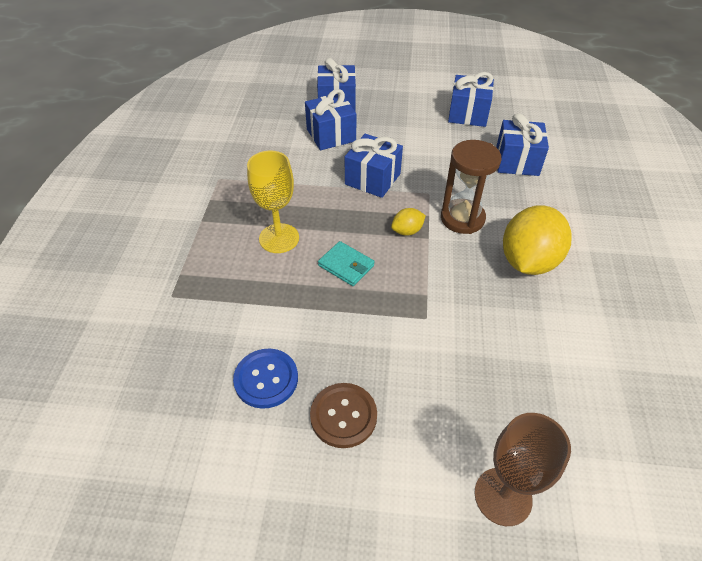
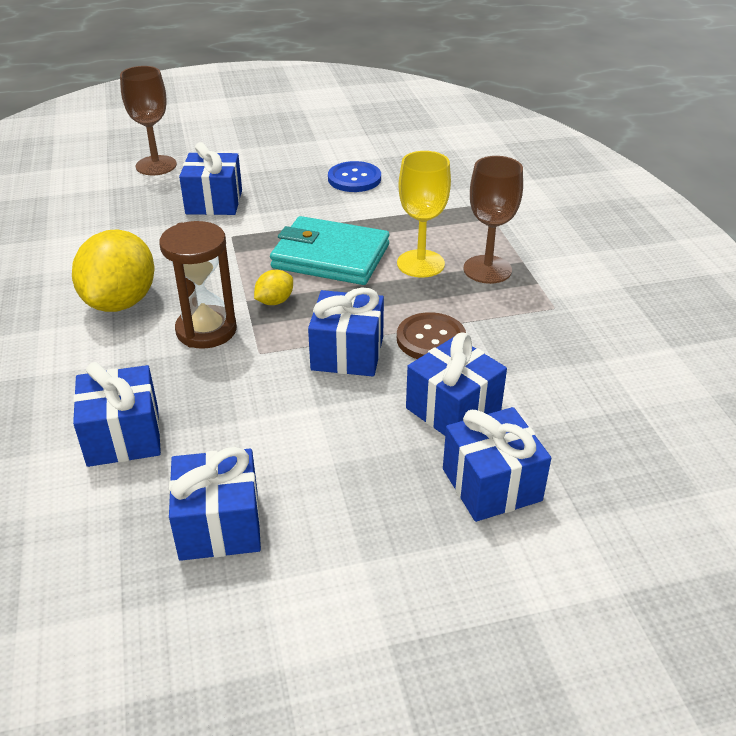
camera: 160 degrees right, 10 degrees down
(234, 219) = (487, 269): none -> brown goblet
(343, 416) = (282, 174): brown button -> brown button (431, 339)
(346, 265) = (330, 256): turquoise wallet -> turquoise wallet, size x1.95
(435, 381) = (214, 202): none -> blue gift

